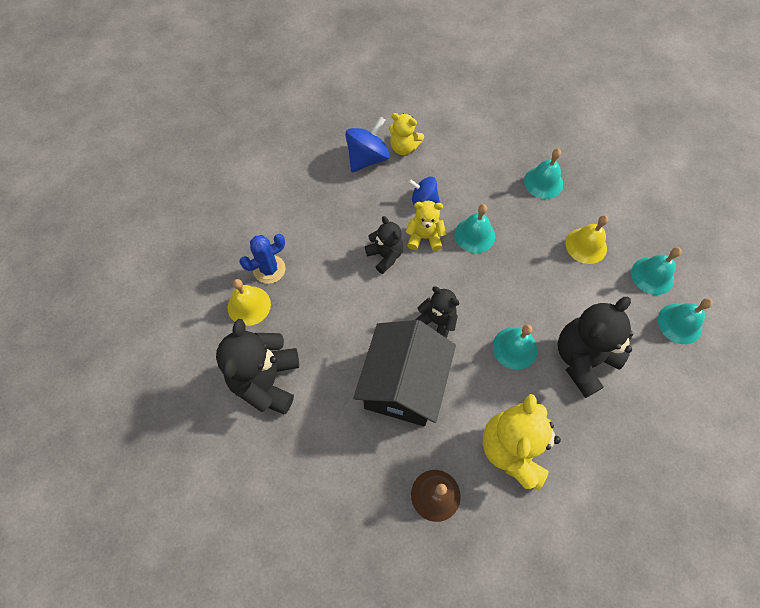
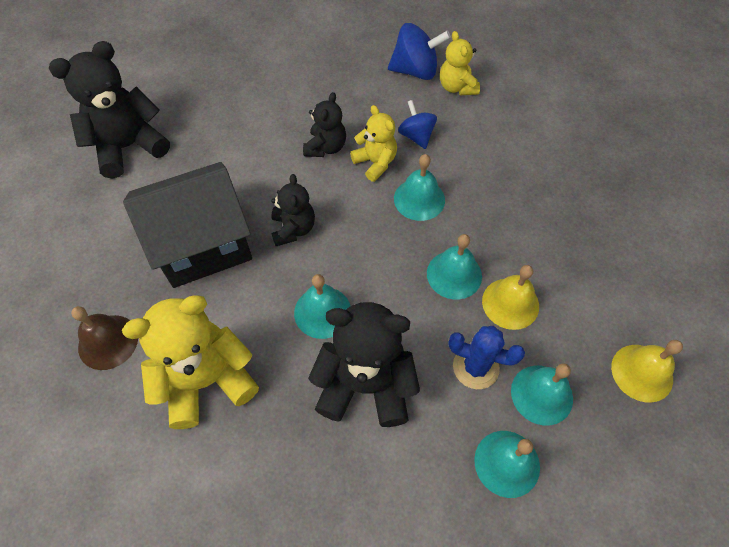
camera: 50 degrees right, 5 degrees down
(249, 305) = (189, 91): yellow bell -> yellow bell (642, 372)
(269, 269) = (235, 81): blue cactus -> blue cactus (475, 367)
(543, 182) = (546, 217): turquoise bell -> turquoise bell (454, 274)

